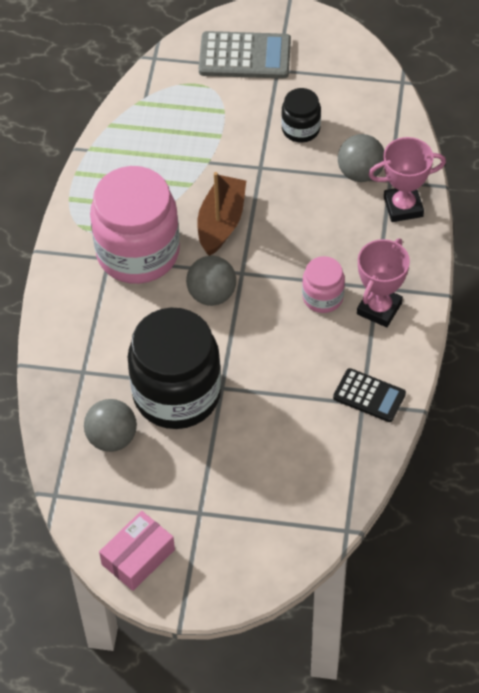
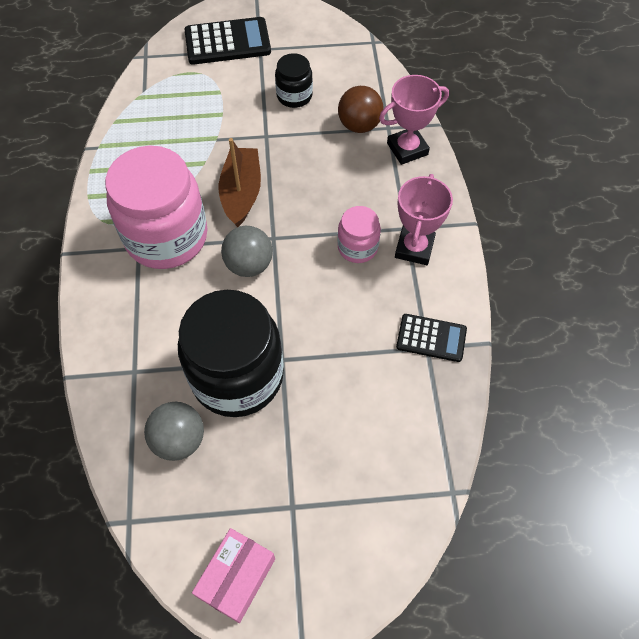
camera: 15 degrees left, 5 degrees up
(245, 56) = (227, 42): grey calculator -> black calculator
(360, 173) = (359, 125): grey ball -> brown ball

